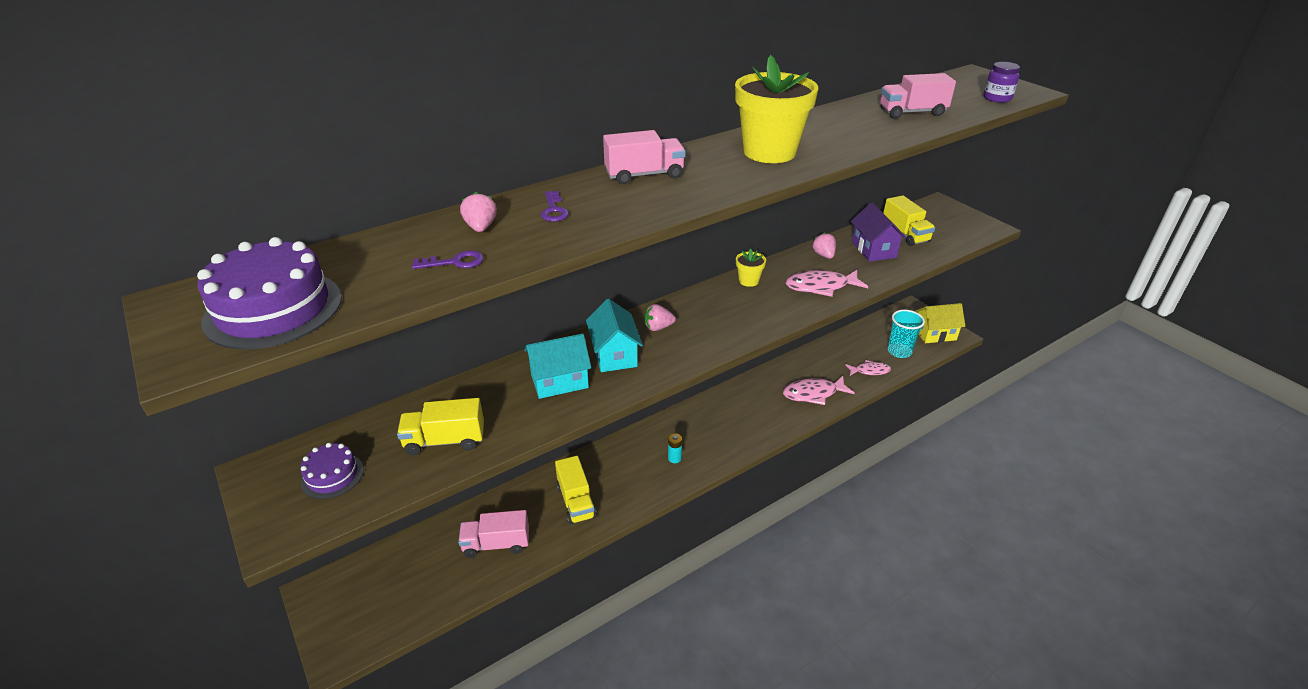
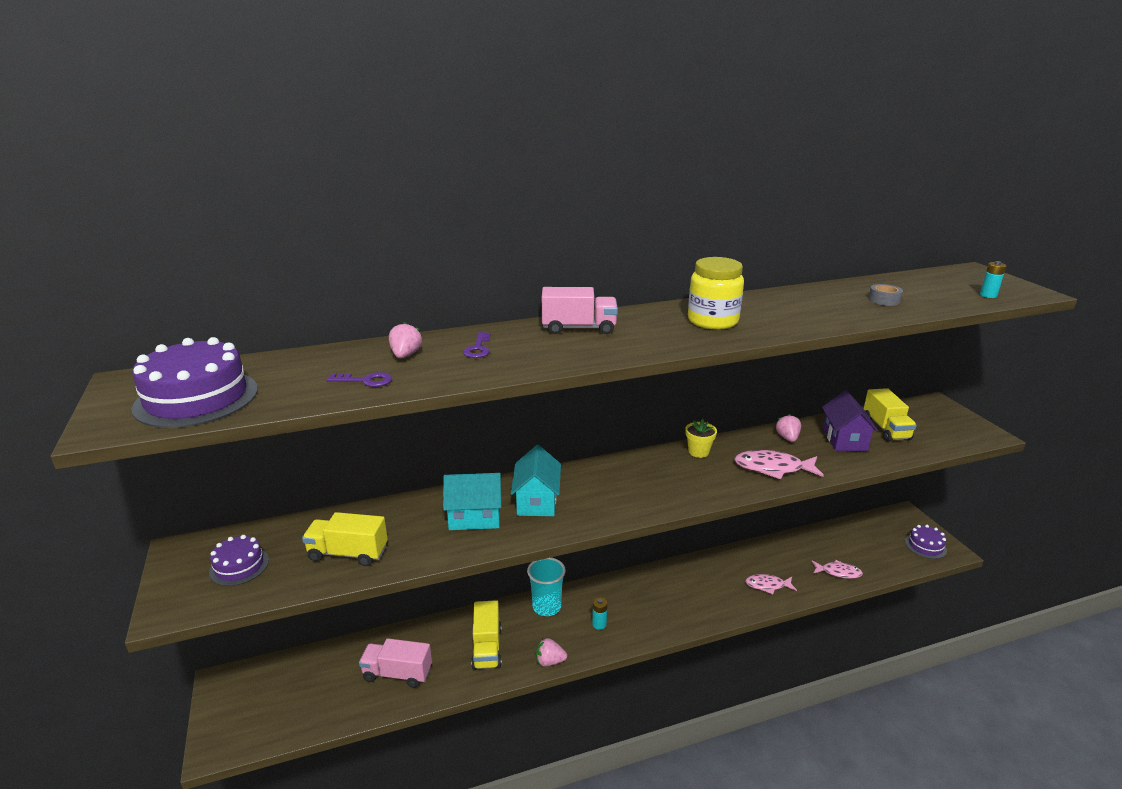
camera: 15 degrees right, 10 degrees down
(658, 327) = (590, 482): pink strawberry -> pink strawberry (550, 661)
(769, 152) = (712, 321): yellow flower pot -> yellow jar
(813, 394) = (767, 585): pink fish -> pink fish, size x0.65
(899, 351) = (878, 557): turquoise cup -> turquoise cup (546, 607)
(912, 112) = (884, 300): pink truck -> grey tape
(935, 334) = (925, 546): yellow house -> purple cake
(997, 98) = (988, 295): purple jar -> turquoise battery

